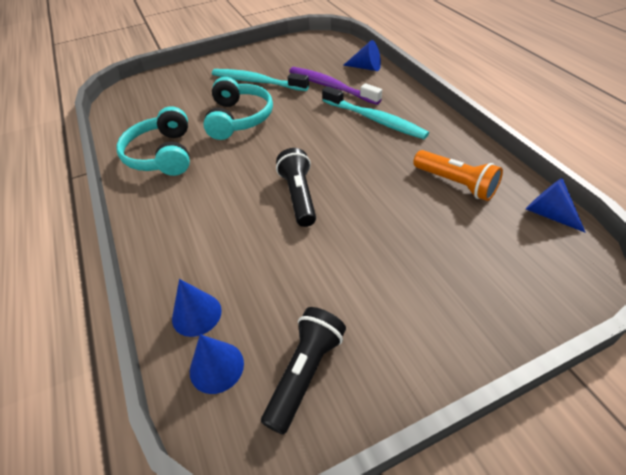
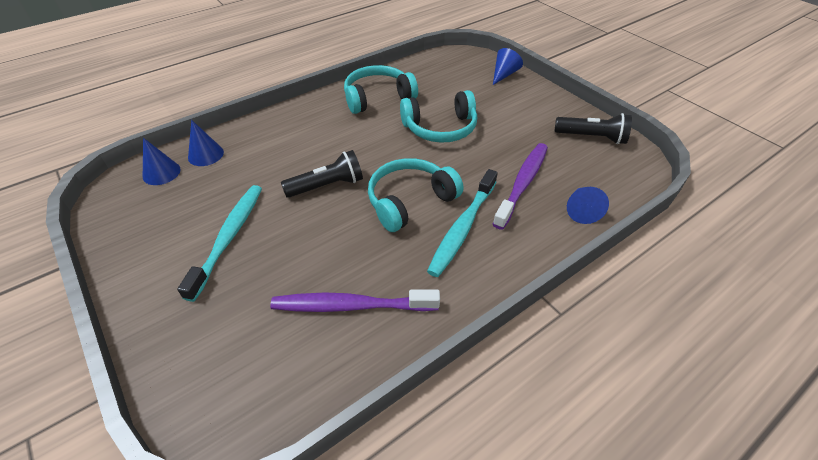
camera: 75 degrees right, 0 degrees up
(257, 82) = (512, 127): turquoise toothbrush -> turquoise toothbrush (229, 237)
(305, 372) = (145, 215): black flashlight -> black flashlight (592, 137)
(336, 144) = (410, 201): none -> turquoise headphones
(456, 184) = (351, 306): orange flashlight -> purple toothbrush
(548, 214) = (300, 399): blue cone -> blue cone (504, 74)

